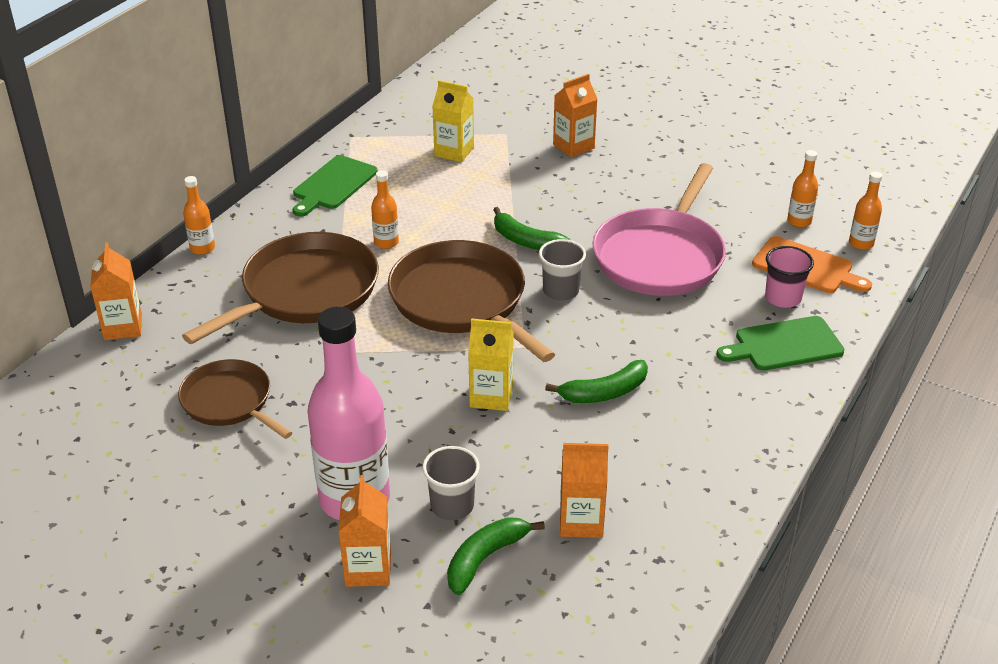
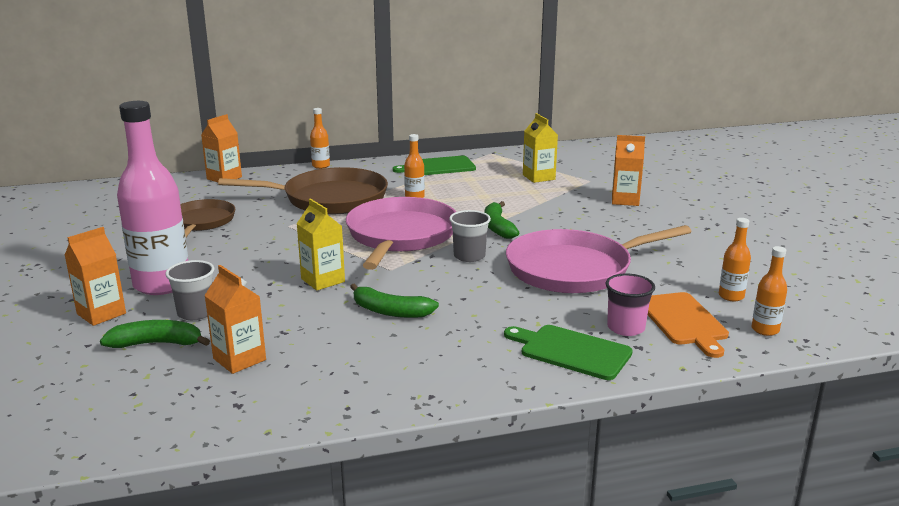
camera: 45 degrees right, 15 degrees down
(462, 301) = (400, 236): brown pan -> pink pan

